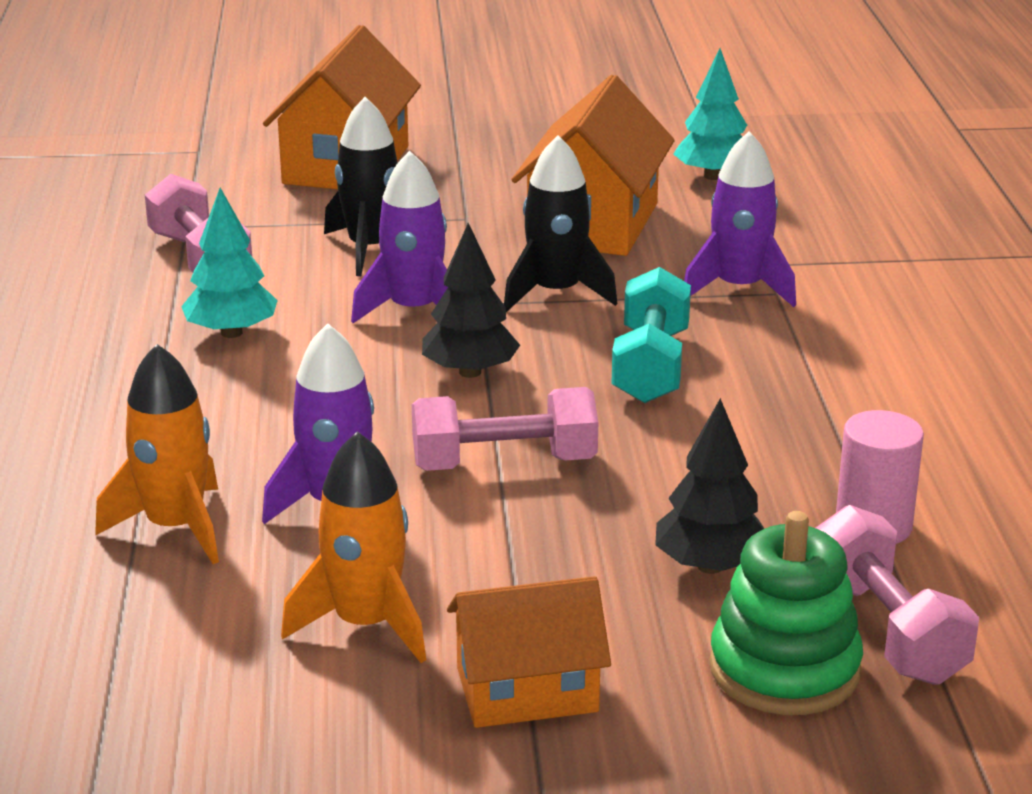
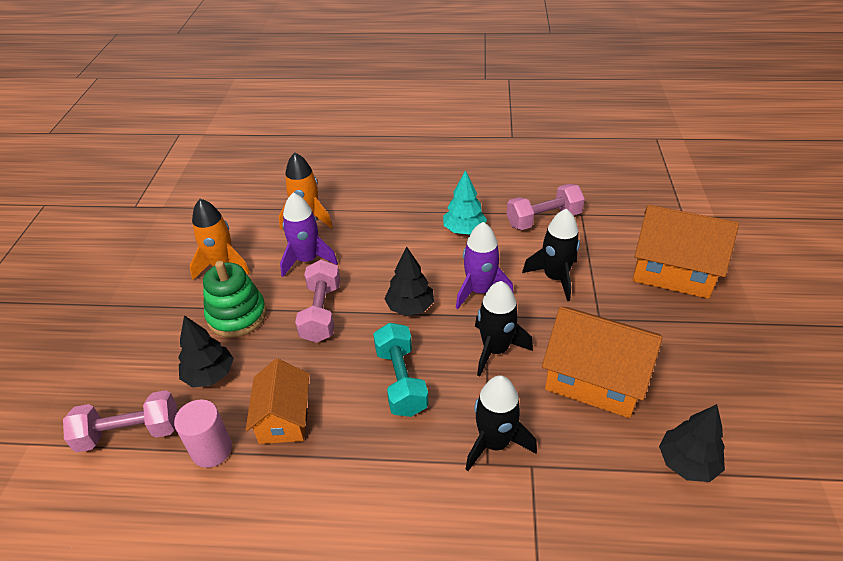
camera: 100 degrees right, 15 degrees up
(527, 690) = (160, 306): orange house -> orange house (284, 418)
(650, 366) = (401, 381): turquoise dumbbell -> turquoise dumbbell turned 60 degrees clockwise
(713, 176) = (687, 463): turquoise tree -> black tree
(738, 288) = (494, 443): purple rocket -> black rocket
(784, 669) = (126, 388): green stacking toy -> green stacking toy (237, 315)

